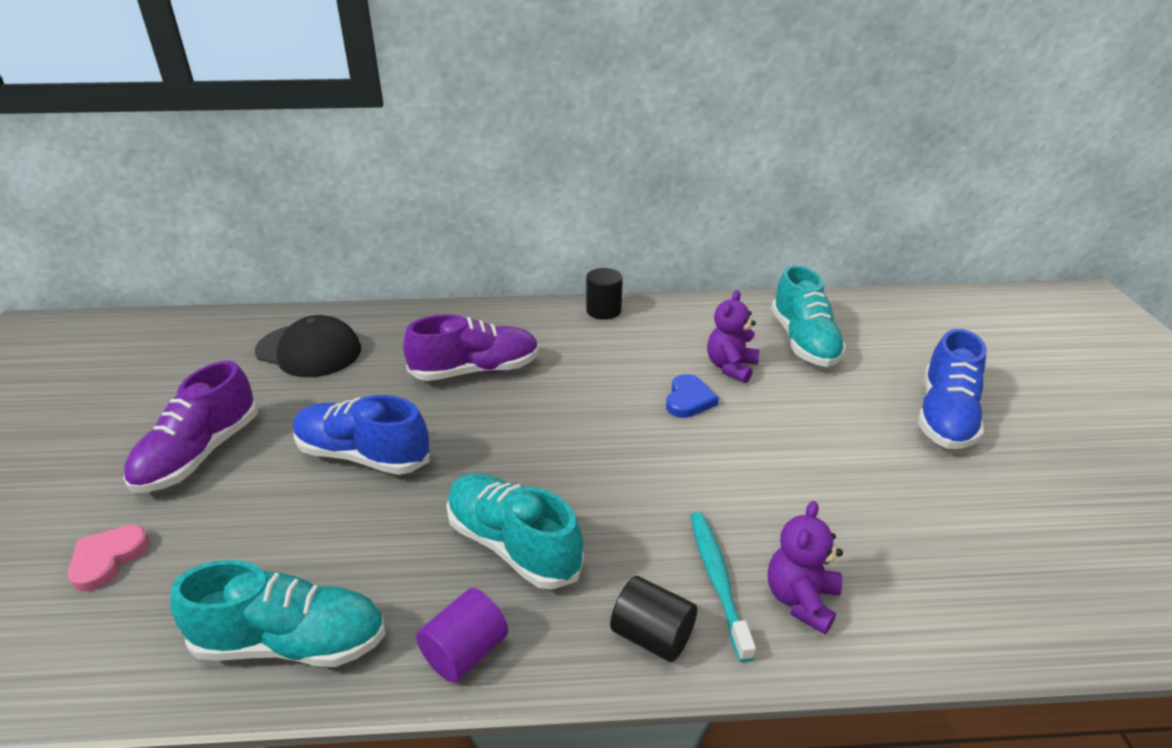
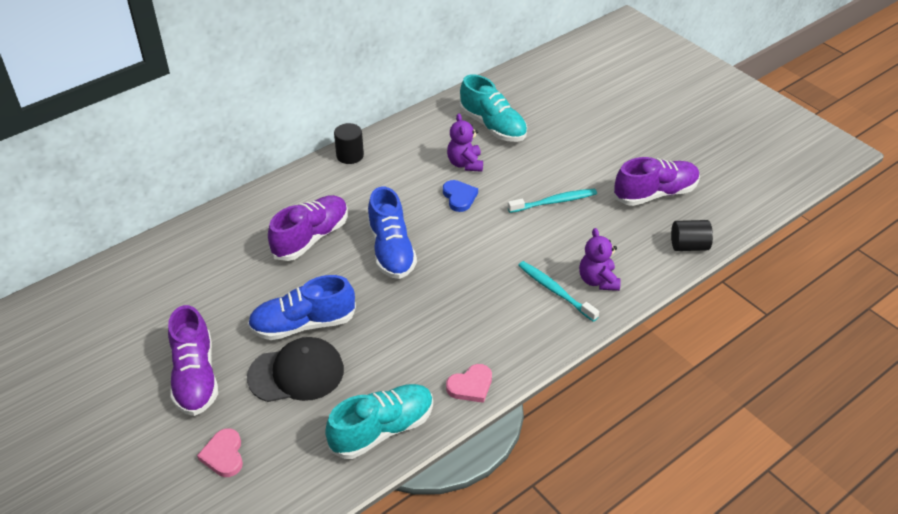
camera: 35 degrees left, 10 degrees up
(309, 350) = (175, 277): black cap -> black cap (296, 373)
(465, 652) = (471, 386): purple cylinder -> pink heart
(513, 545) = (442, 327): turquoise shoe -> none
(652, 636) = (547, 332): black cylinder -> black cylinder (689, 246)
(817, 458) = (554, 202): none -> turquoise toothbrush
(945, 416) = (599, 145): blue shoe -> blue shoe (391, 250)
(998, 516) = (655, 193): none -> purple shoe

